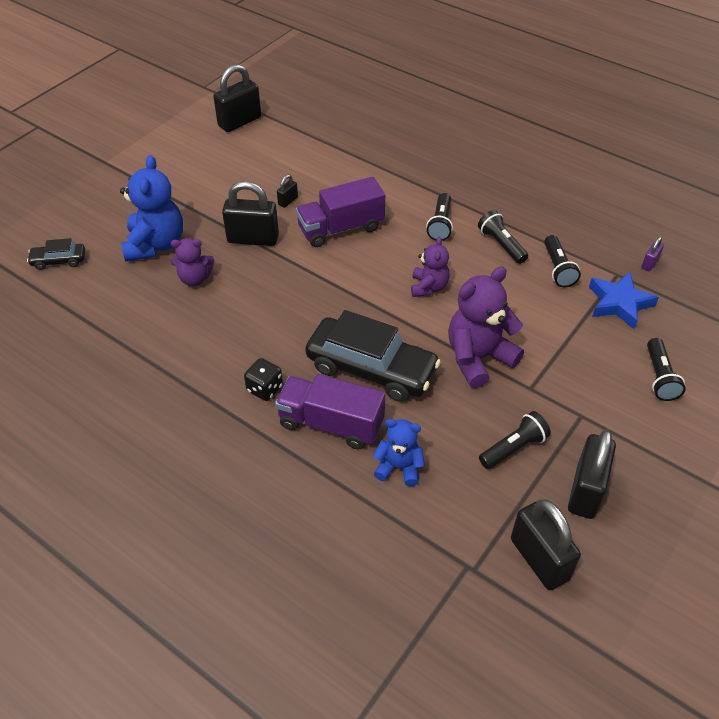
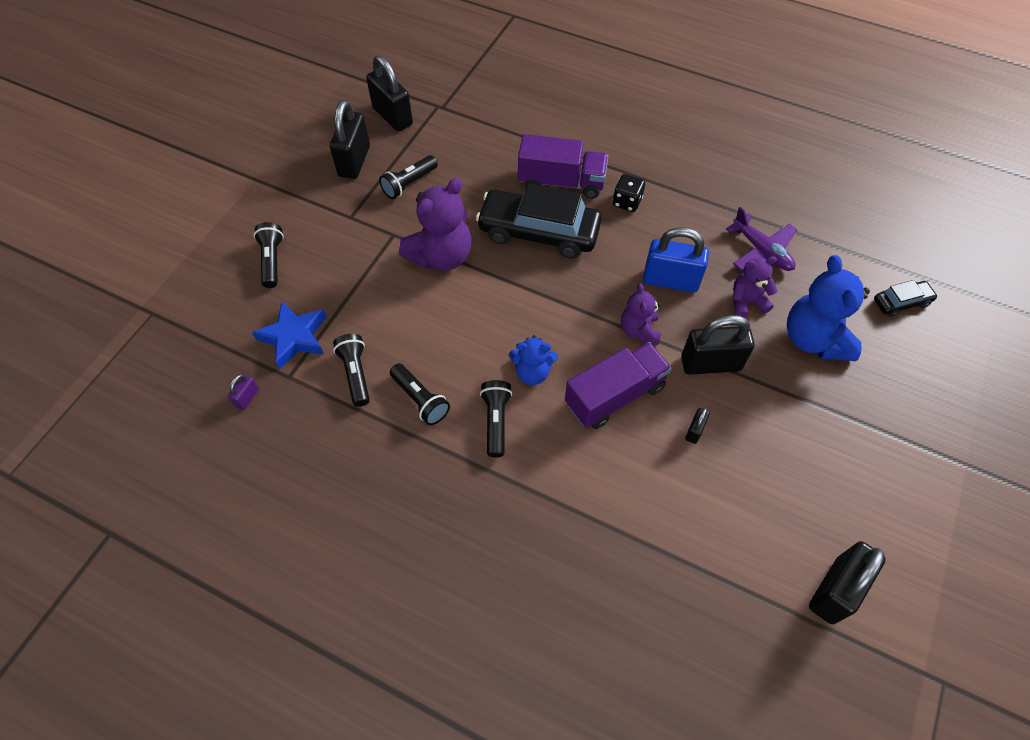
camera: 170 degrees right, 10 degrees up
(152, 319) = (761, 251): none -> purple plane
(255, 305) = (670, 280): none -> blue padlock
(399, 467) = (499, 158): blue teddy bear -> blue teddy bear (532, 372)
(428, 287) = (498, 328): purple teddy bear -> purple teddy bear (639, 330)

